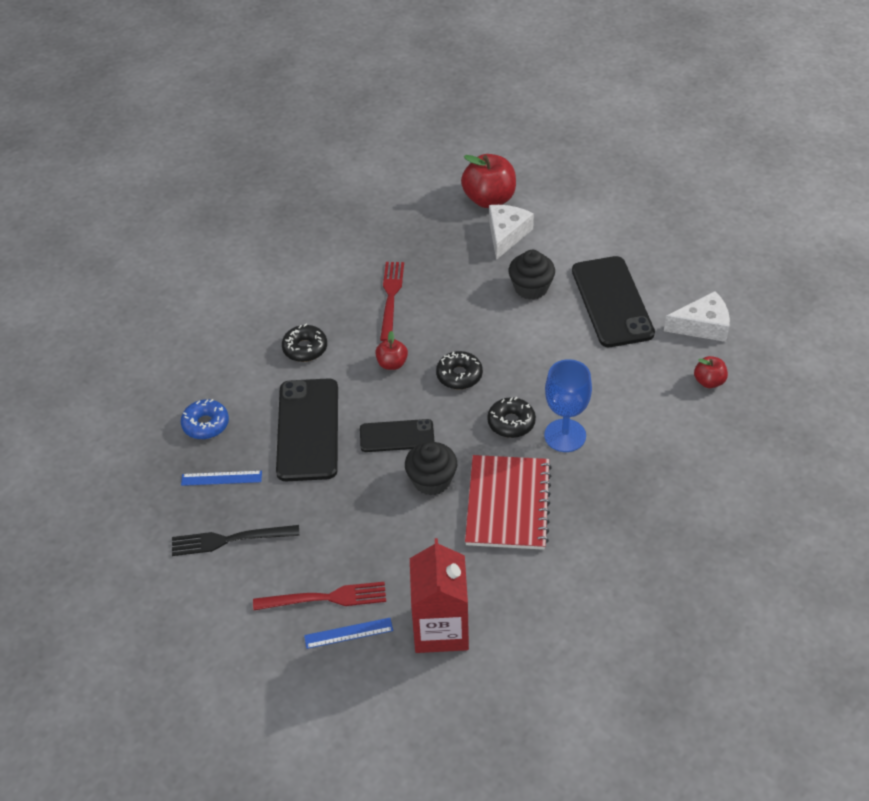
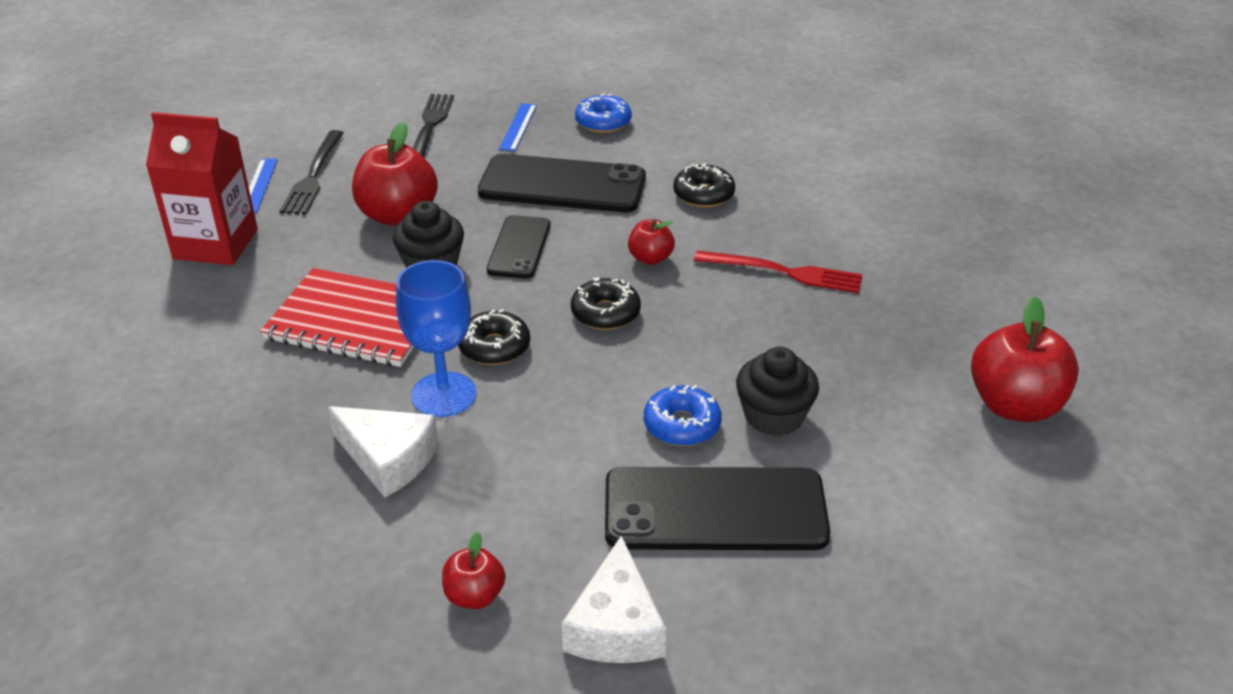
camera: 100 degrees right, 10 degrees down
(325, 598) = (313, 176): red fork -> black fork
(372, 520) = (398, 215): none -> red apple
(506, 235) = (915, 411): white cheese -> white cheese (388, 459)
(552, 324) = (682, 425): none -> blue donut

